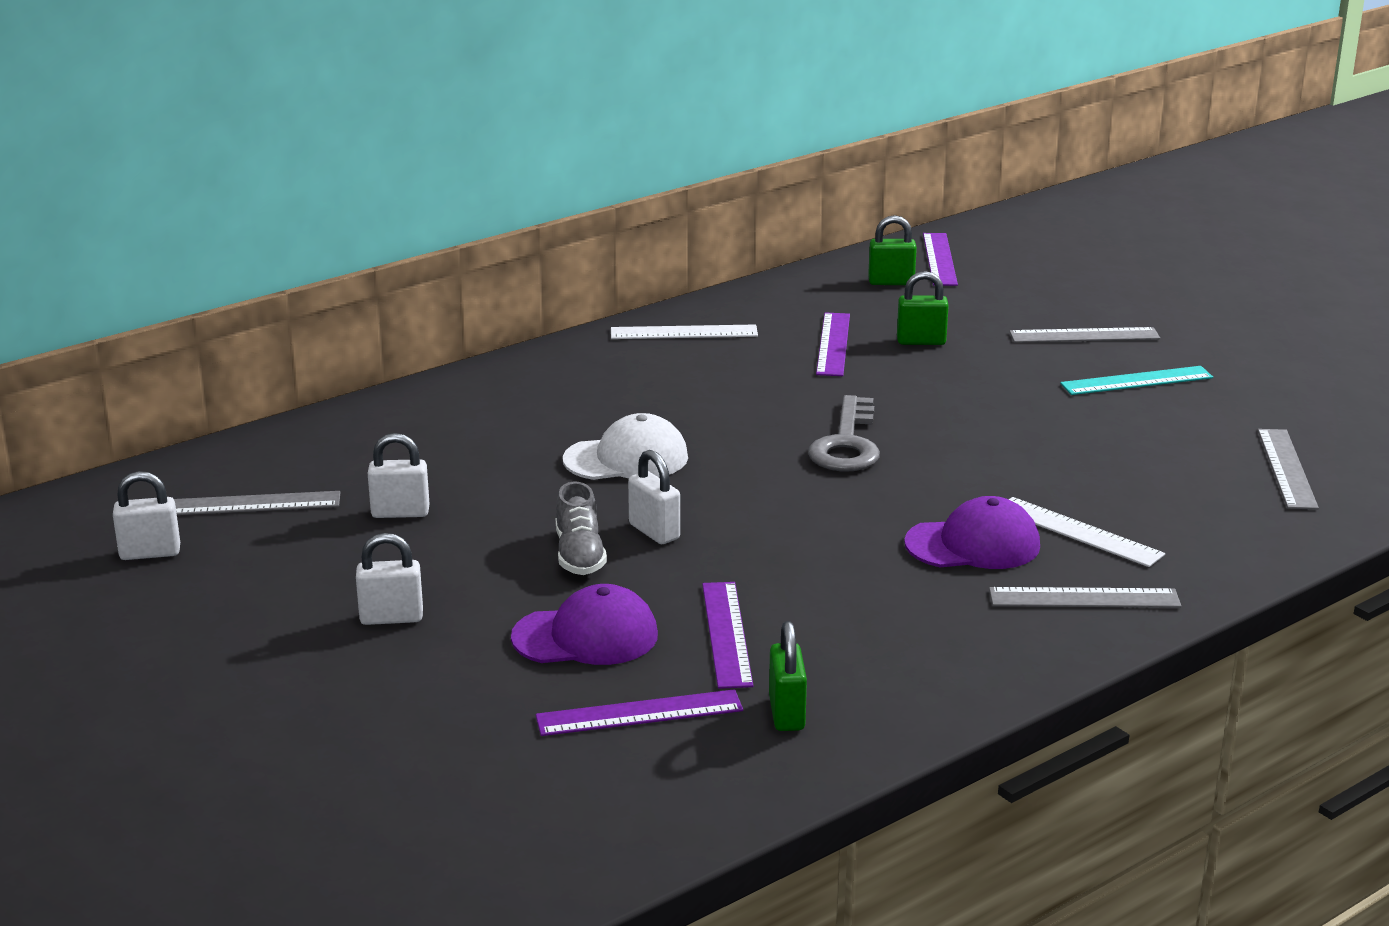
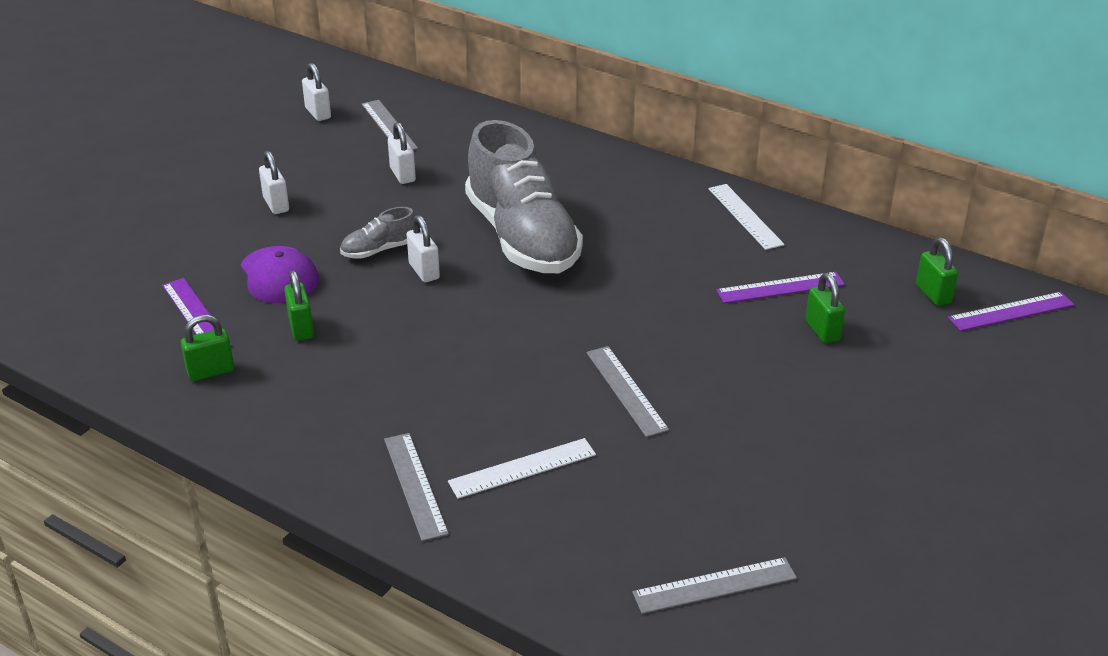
camera: 70 degrees right, 10 degrees up
(626, 458) = (522, 237): white cap -> grey shoe
(654, 532) = (424, 271): white padlock -> white padlock turned 60 degrees counterclockwise
(726, 634) = (301, 328): purple ruler -> green padlock
(847, 444) = (604, 327): grey key -> none
(973, 544) = (474, 415): purple cap -> none
(1078, 532) = (522, 468): white ruler -> white ruler turned 45 degrees clockwise
(1084, 335) = (913, 421): grey ruler -> grey ruler (626, 390)
(1136, 381) = (837, 467): turquoise ruler -> none

